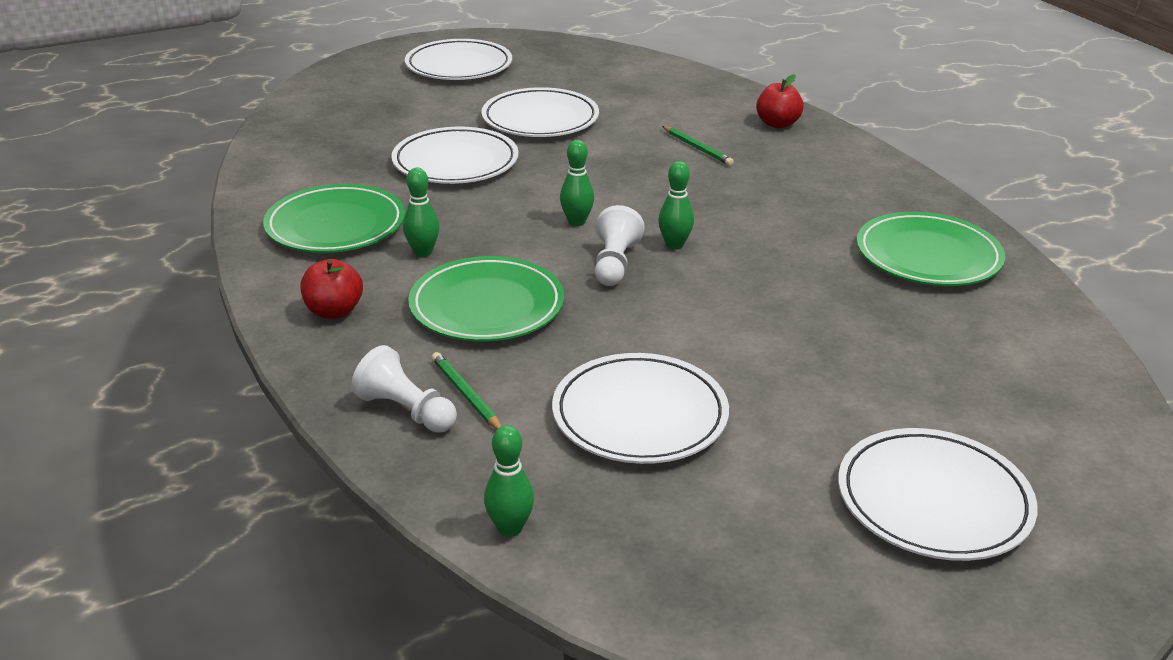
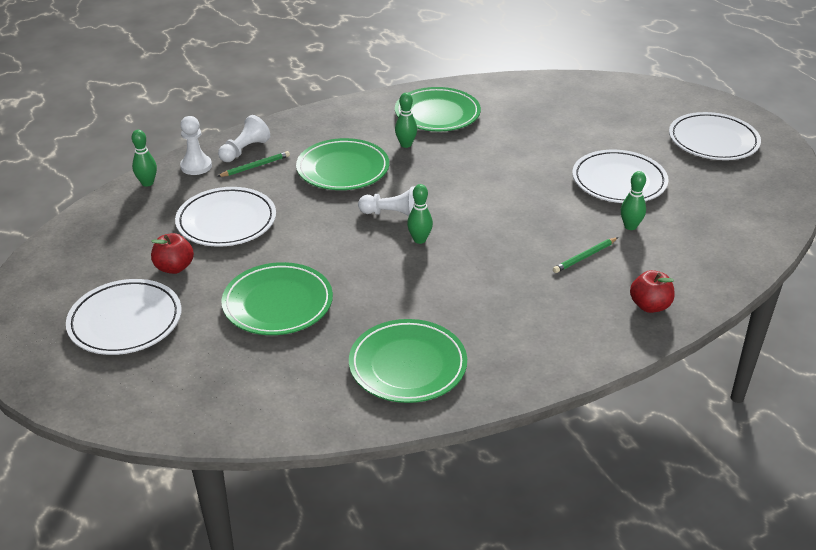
camera: 90 degrees right, 5 degrees up
(334, 311) = (340, 122): red apple -> red apple (174, 267)
(454, 467) = (196, 166): none -> white pawn
(455, 162) = (533, 149): white plate -> none
(576, 222) = (450, 199): green bowling pin -> green bowling pin (630, 226)
(842, 352) = (278, 303): none -> green plate

